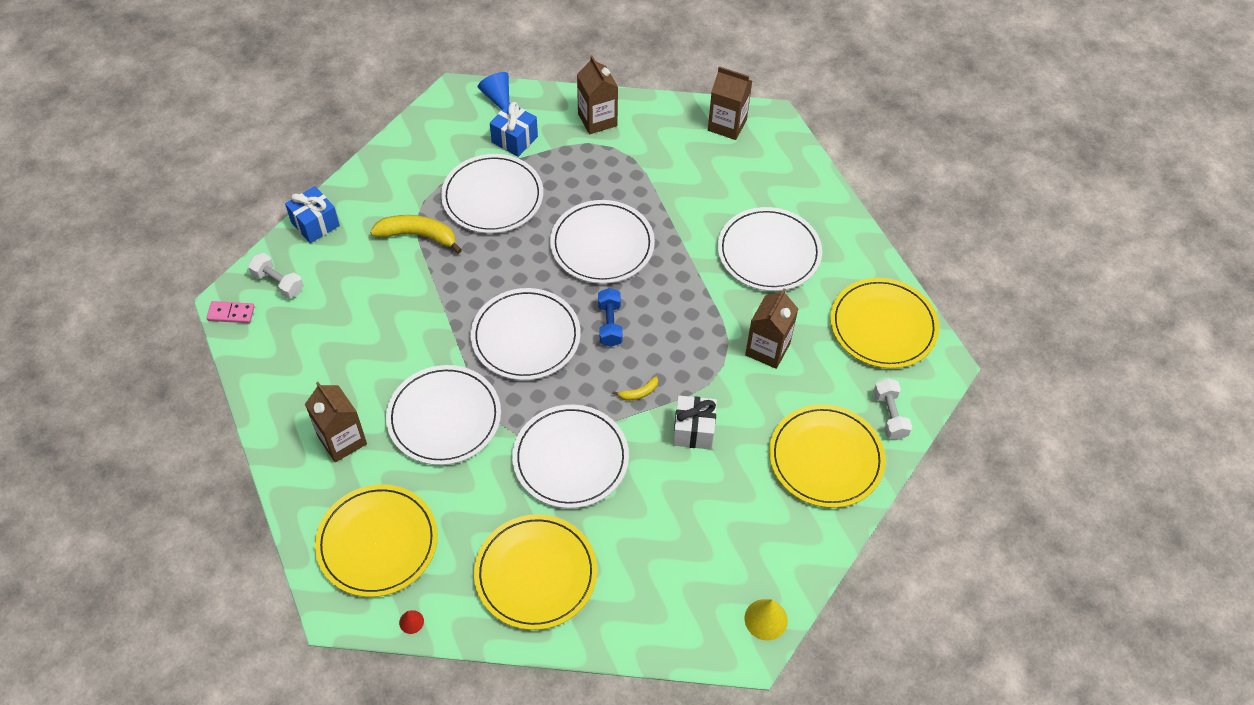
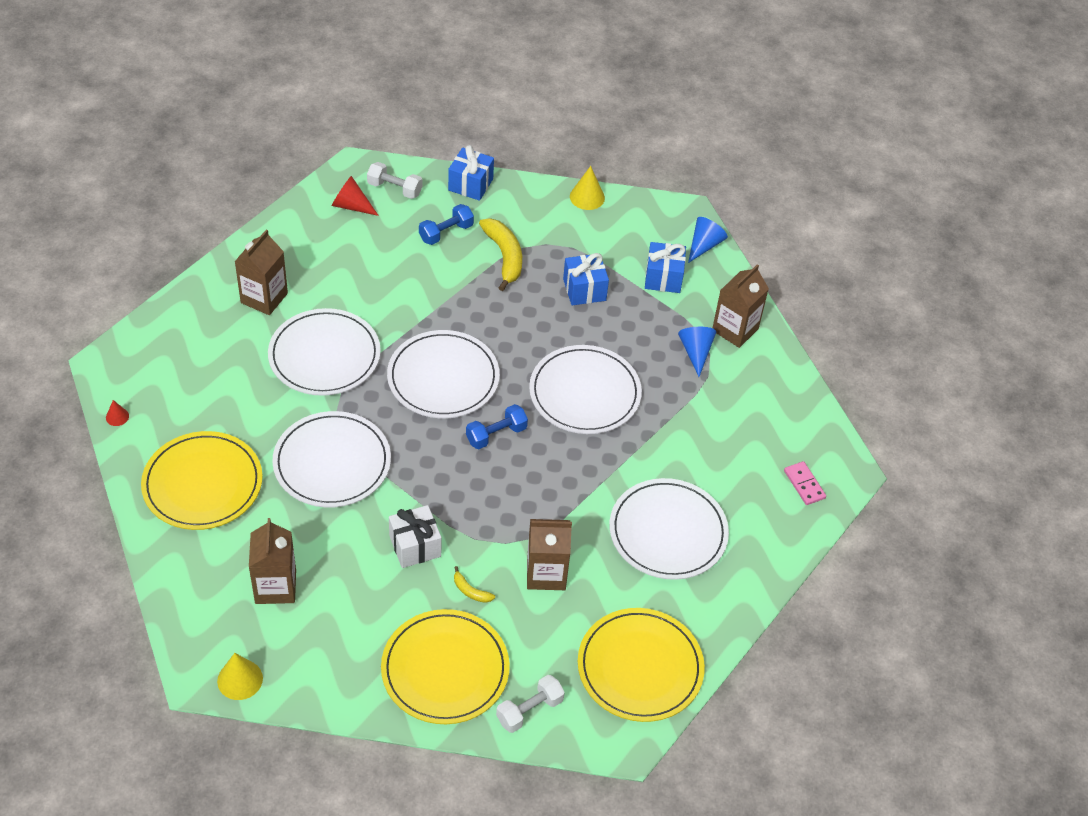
camera: 60 degrees right, 5 degrees down
(231, 313) = (346, 174): pink domino -> pink domino (804, 484)
(275, 325) = (351, 206): none -> red cone
(278, 283) = (394, 189): white dumbbell -> white dumbbell turned 75 degrees counterclockwise
(360, 266) = (446, 233): none -> blue dumbbell
(377, 542) = (179, 363): yellow plate -> none
(390, 149) = (587, 197): none -> yellow cone
(492, 197) = (584, 290): white plate -> blue gift
(604, 154) = (695, 352): none -> blue cone
(639, 393) = (432, 487): yellow banana -> yellow banana (470, 591)
(727, 125) = (809, 436): brown carton -> brown carton (275, 587)

